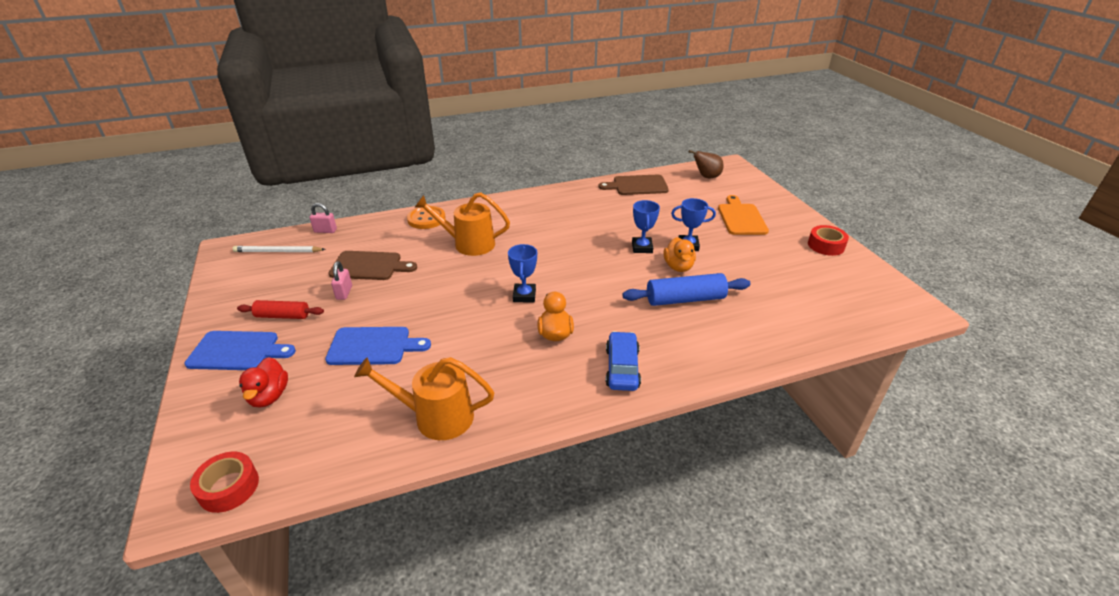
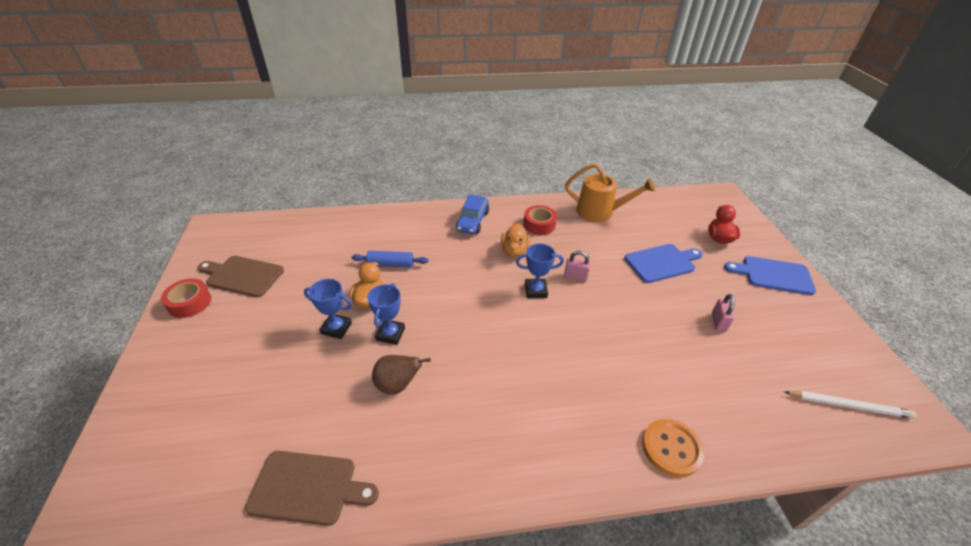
camera: 170 degrees left, 5 degrees up
(229, 487) = (705, 198): red tape -> red tape (539, 224)
(283, 316) = (762, 304): red rolling pin -> none
(325, 231) = (815, 444): pink padlock -> pink padlock (575, 277)
(369, 266) = (711, 357): brown cutting board -> brown cutting board (242, 276)
(373, 346) = (662, 263): blue cutting board -> blue cutting board turned 150 degrees clockwise
(468, 244) = (599, 377): orange watering can -> none
(524, 295) = (535, 290): blue trophy -> blue trophy turned 75 degrees clockwise
(685, 299) = (391, 264): blue rolling pin -> blue rolling pin, size x0.64
(706, 177) = (166, 494): brown pear -> brown pear (397, 385)
(741, 218) = (228, 366): orange cutting board -> none

